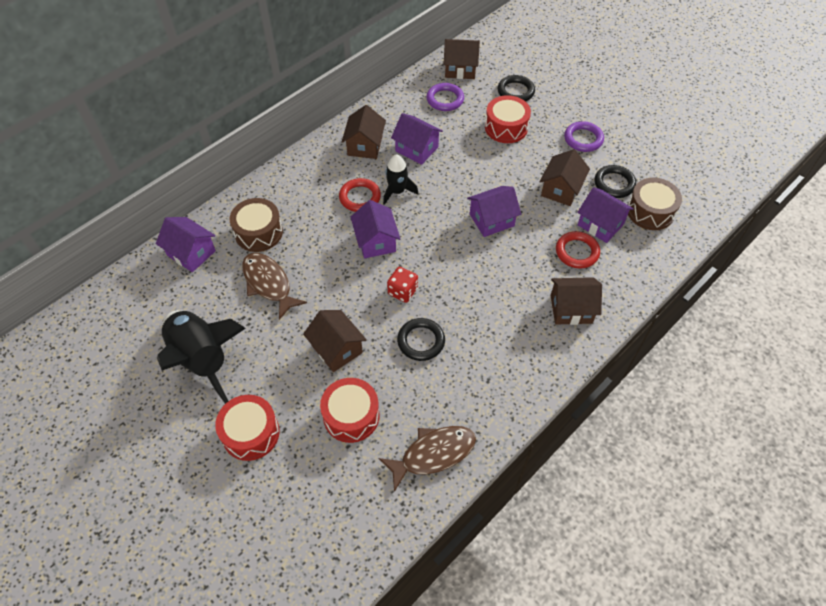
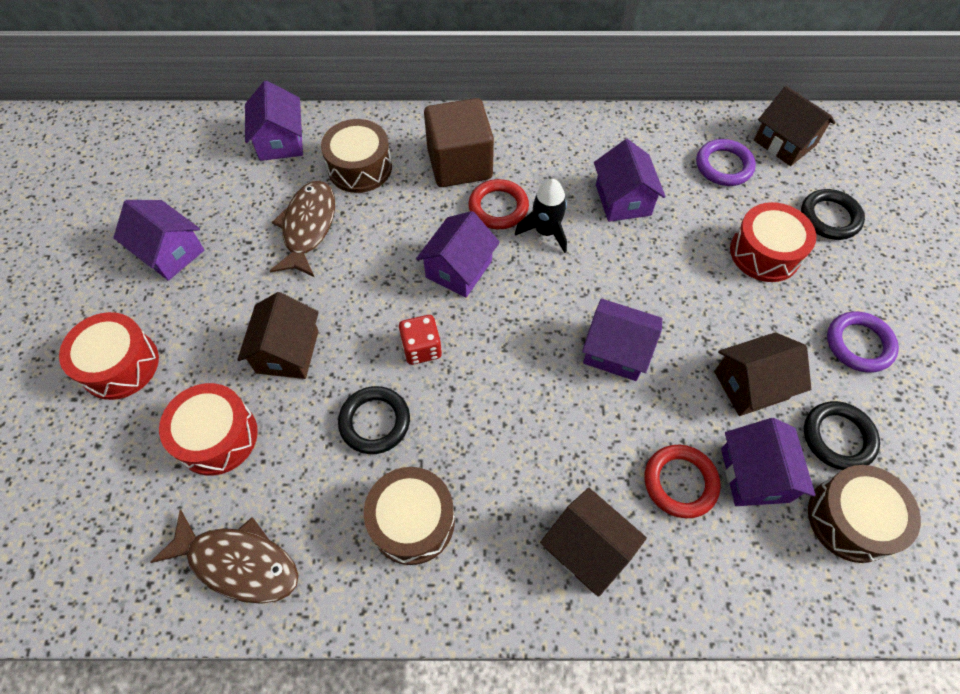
camera: 45 degrees right, 5 degrees up
(202, 359) = (170, 252): black rocket -> purple house
(313, 191) = (459, 164): none -> brown cube
(365, 146) = (569, 155): brown house -> none
(489, 365) = (412, 521): none -> brown drum

